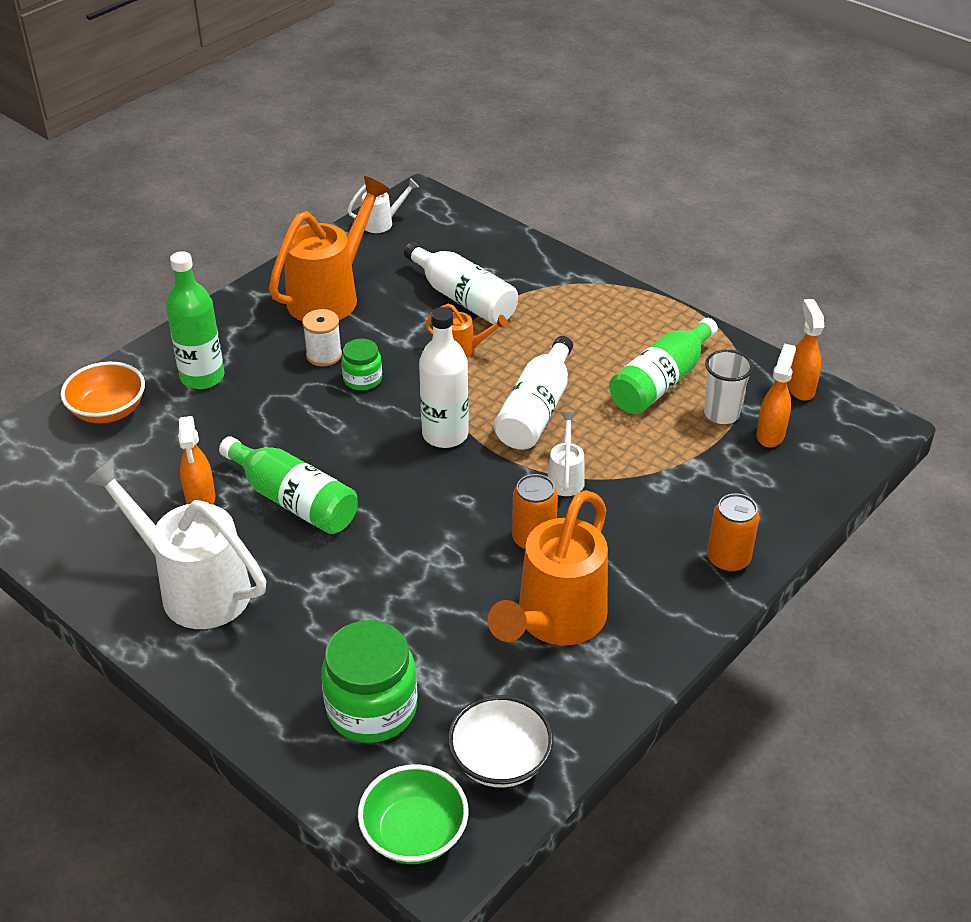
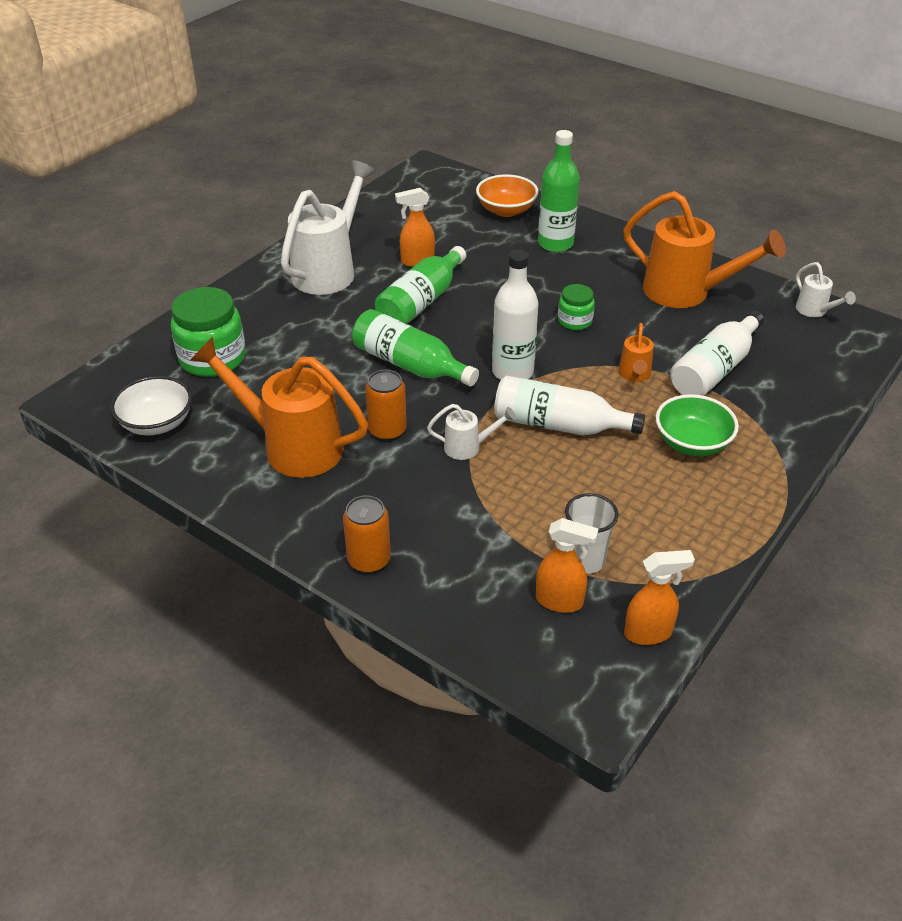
camera: 85 degrees right, 0 degrees up
(324, 355) = (601, 298): white spool -> none
(414, 833) = (102, 386): green bowl -> green bowl (692, 443)
(661, 381) = (626, 513): green bottle -> green bottle (410, 365)

